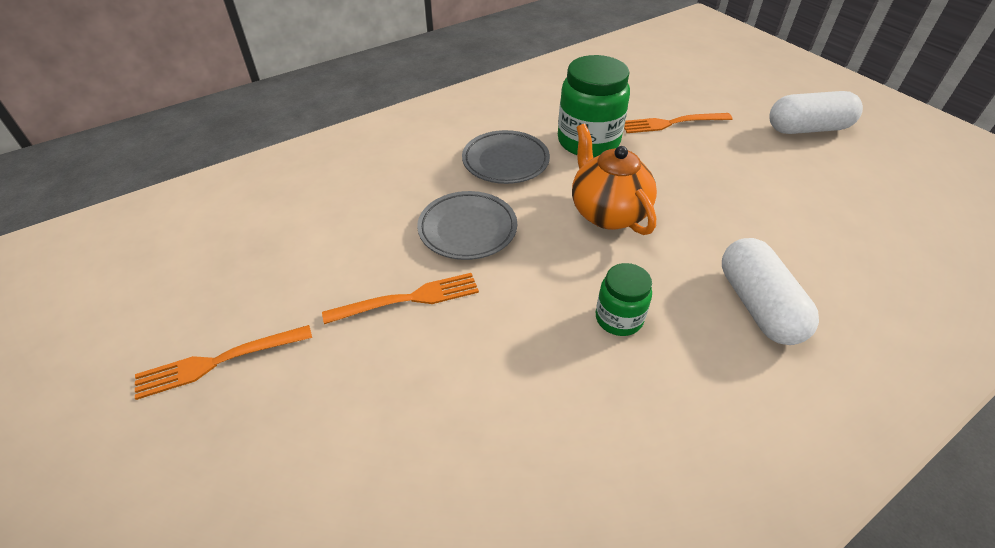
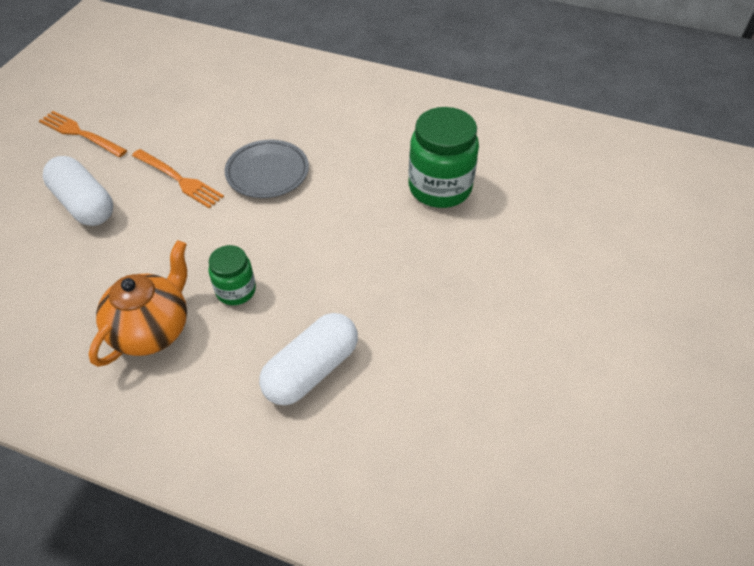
camera: 55 degrees right, 5 degrees up
(505, 161) = (364, 154): grey plate -> none
(607, 213) = (352, 238): orange teapot -> orange teapot (152, 329)
(671, 123) = (526, 229): orange fork -> none
(807, 129) = (632, 335): white capsule -> white capsule (84, 204)

